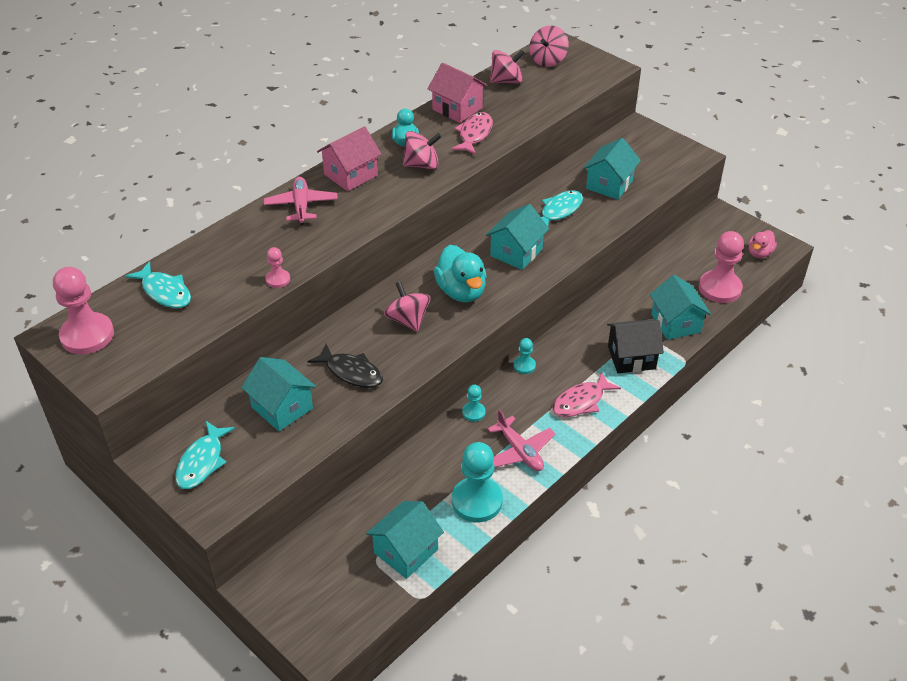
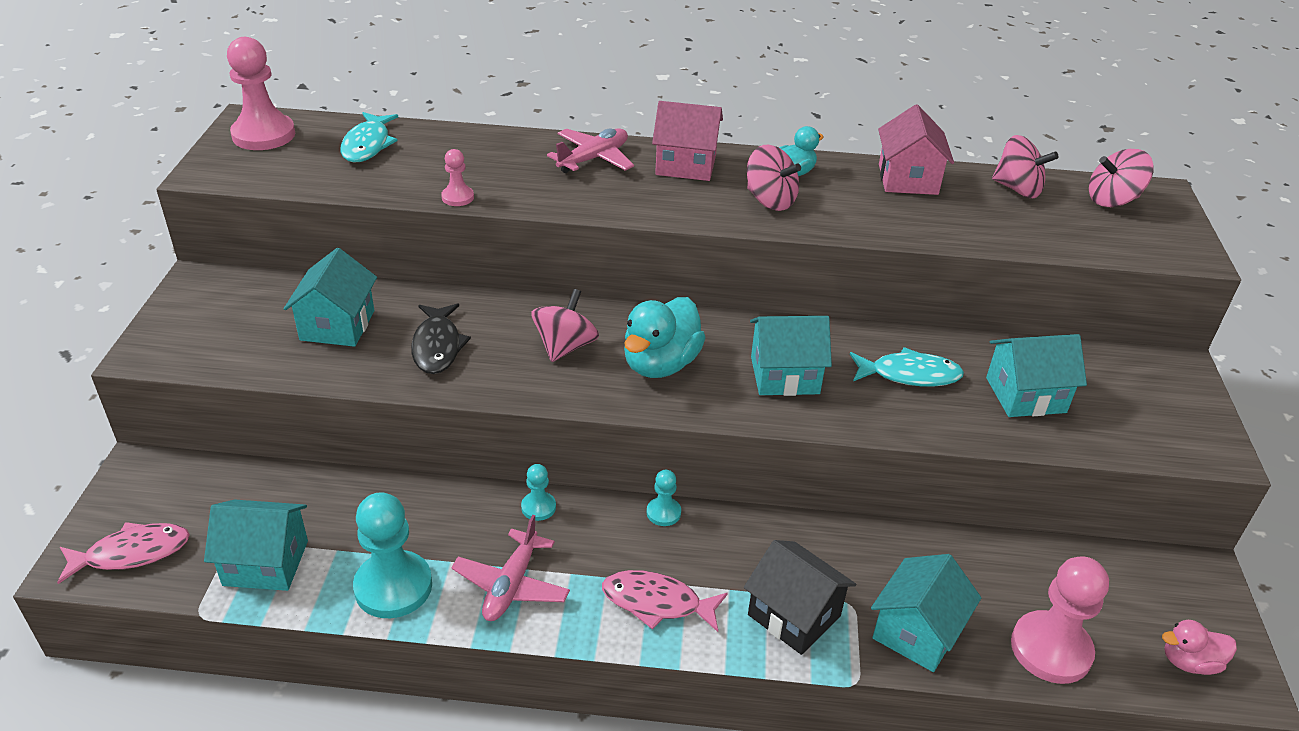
camera: 50 degrees right, 5 degrees down
(202, 462) = (214, 312): turquoise fish -> none
(474, 134) = (880, 211): pink fish -> pink fish (132, 553)

